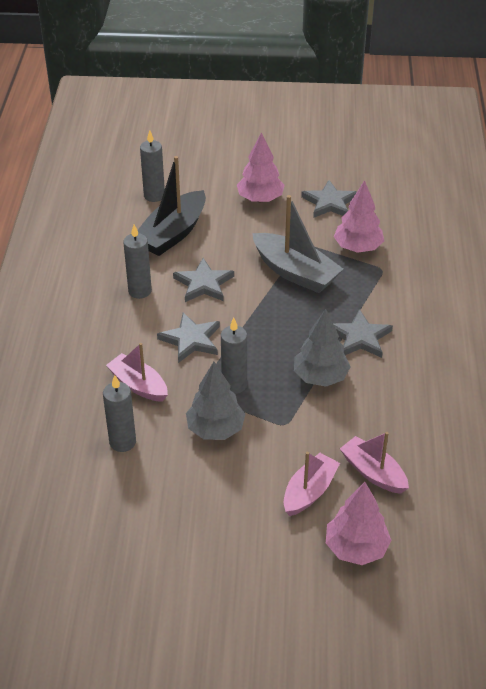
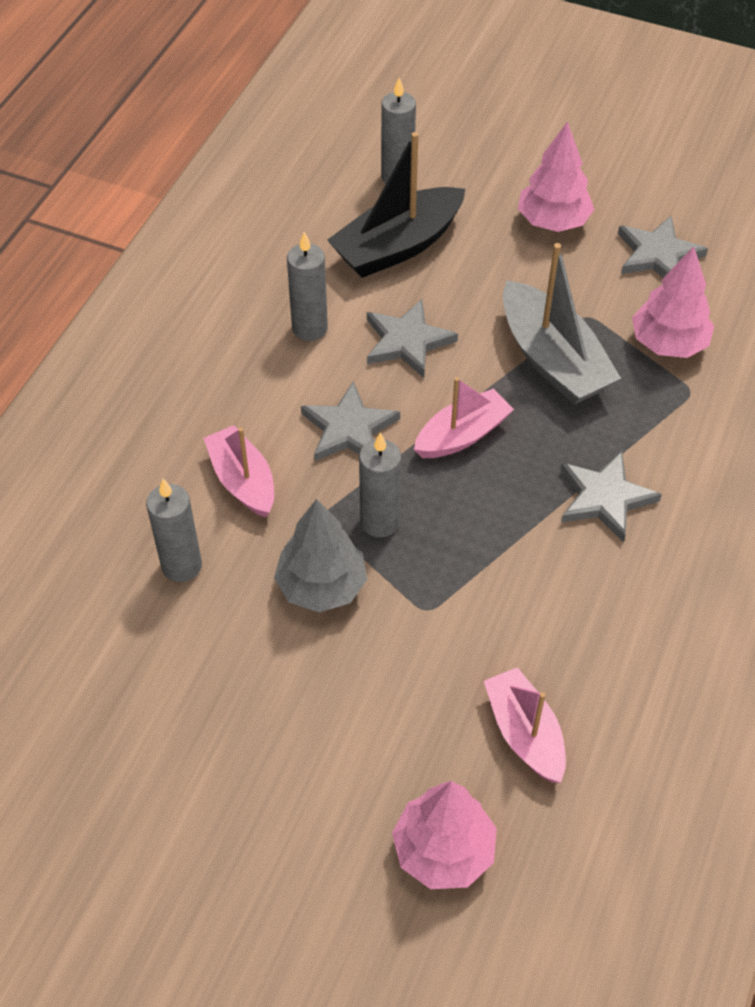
camera: 20 degrees right, 10 degrees up
(309, 491) = (414, 733): pink boat -> pink boat (462, 435)
(320, 377) = (514, 547): grey tree -> none

